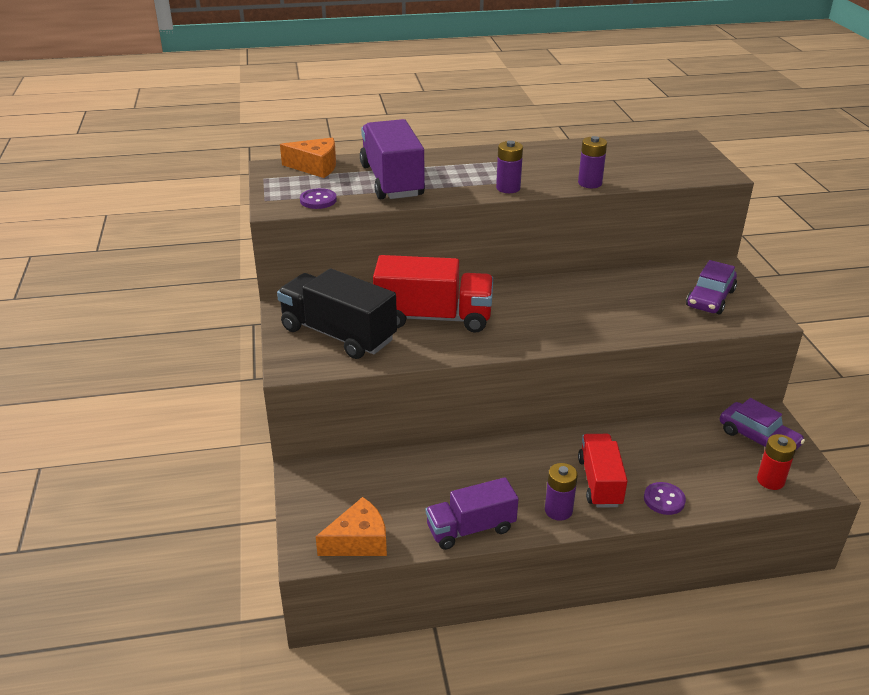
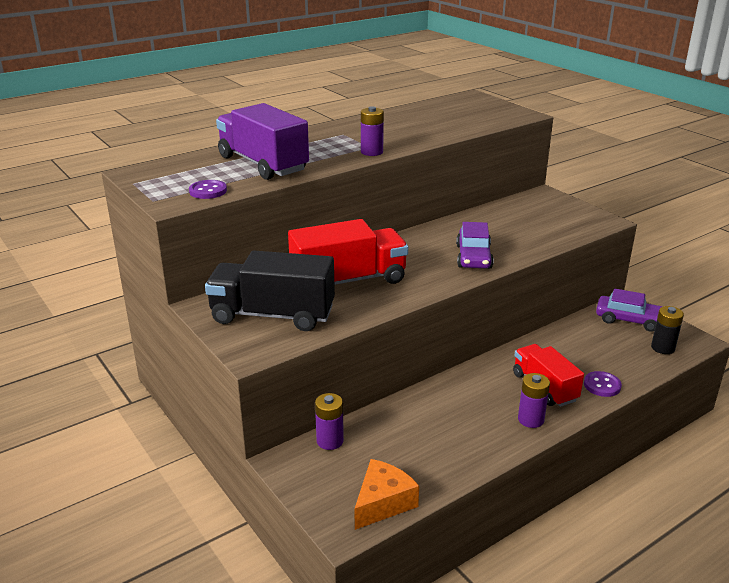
camera: 25 degrees left, 5 degrees down
(315, 167) = (177, 165): orange cheese -> none
(471, 528) = (472, 458): purple truck -> none
(590, 183) = (434, 137): purple battery -> purple battery (330, 441)
(710, 298) = (554, 216): purple car -> purple car (474, 257)
(770, 480) = (663, 348): red battery -> black battery

